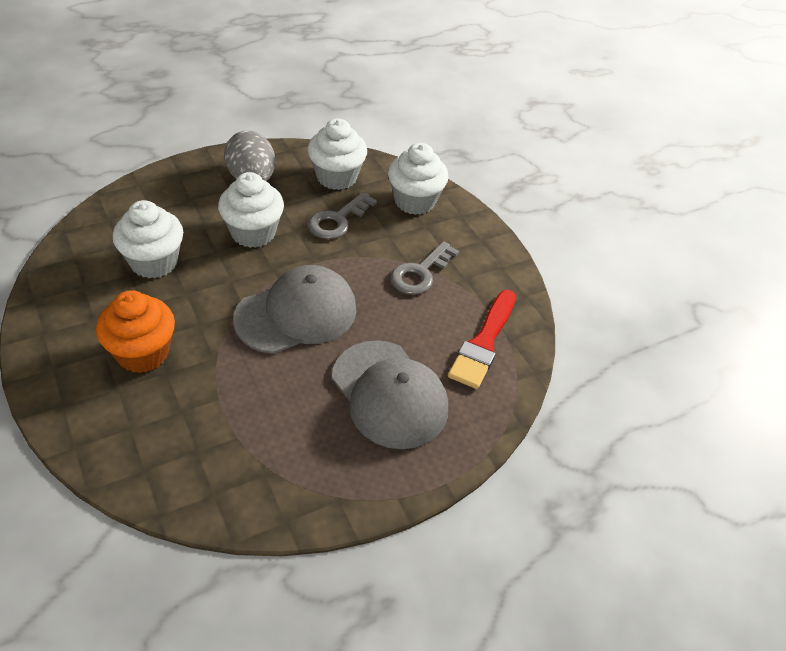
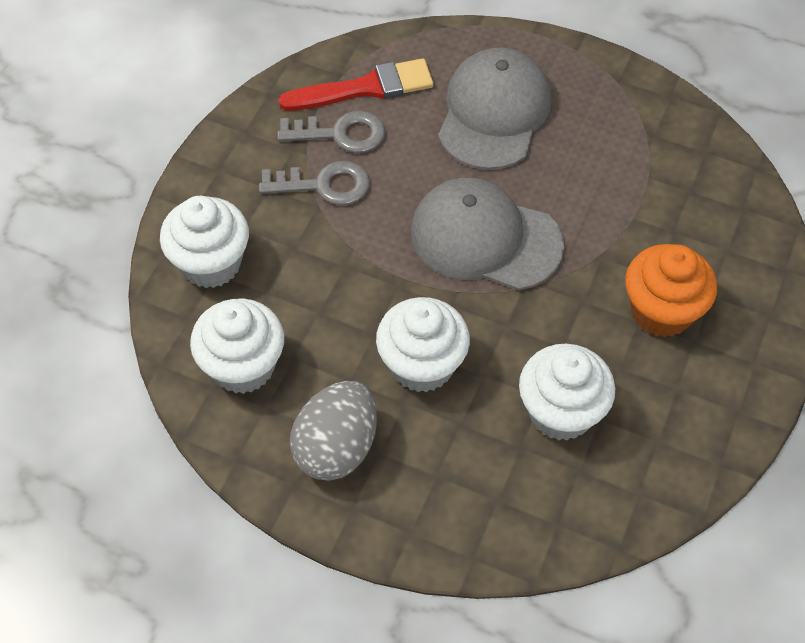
camera: 125 degrees left, 10 degrees up
(338, 220) = (318, 307): grey key -> grey key (340, 134)

